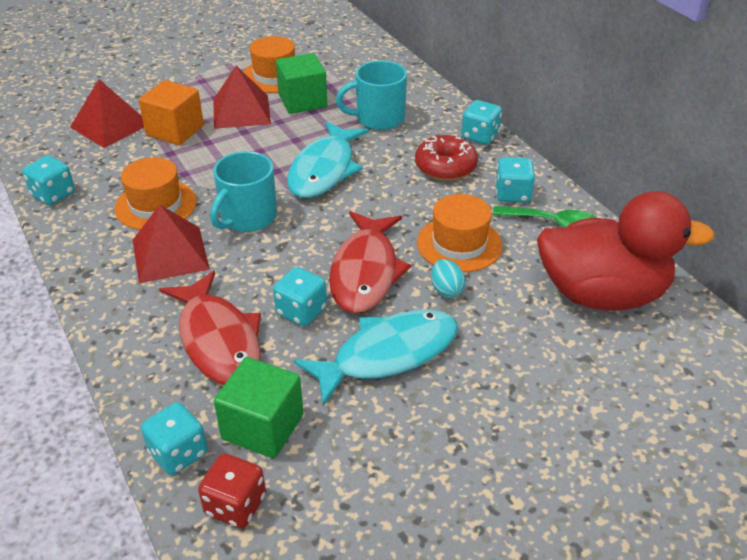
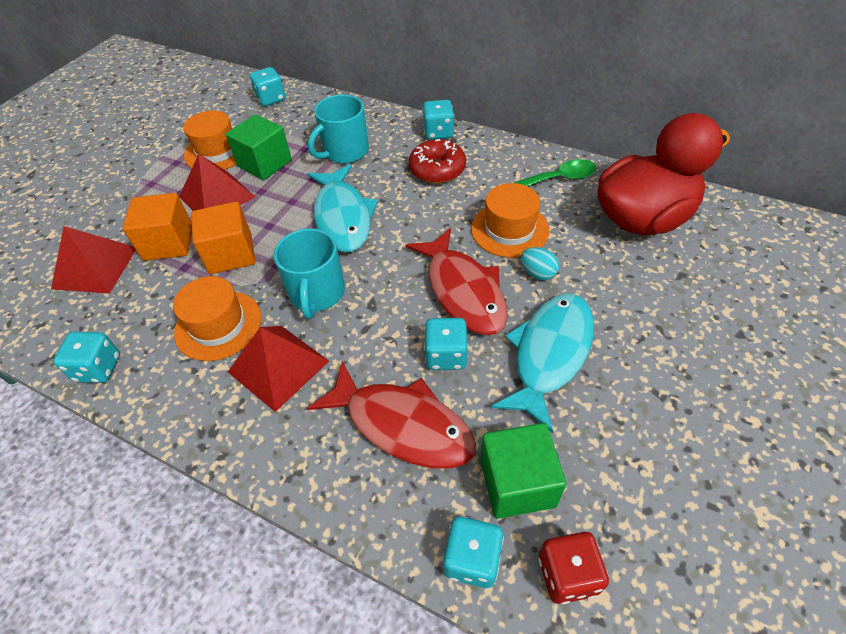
camera: 30 degrees left, 10 degrees up
(211, 159) = (231, 254): none -> orange cube
(512, 194) = (508, 169): turquoise dice -> turquoise dice (271, 99)

